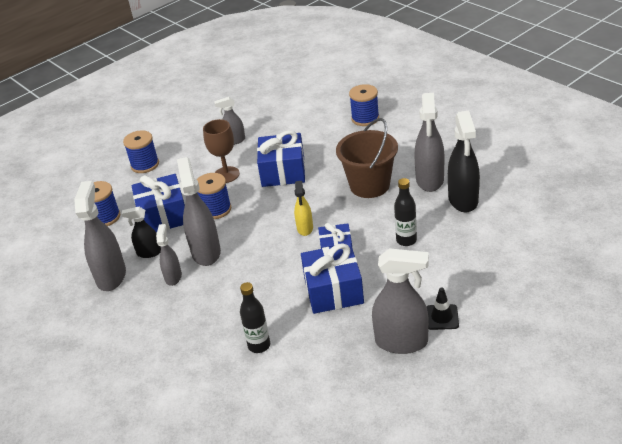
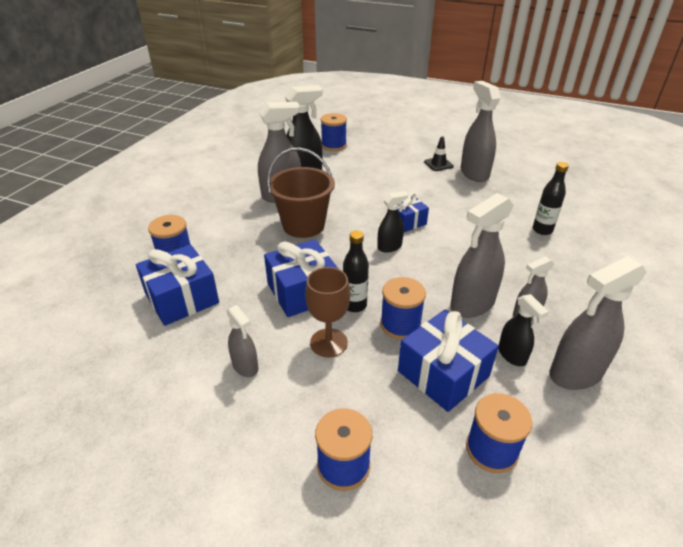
camera: 120 degrees left, 0 degrees up
(305, 228) = (389, 247): yellow spray bottle -> black spray bottle
(333, 291) = (453, 211): blue gift -> blue gift (182, 298)
(406, 240) = (370, 191): black bottle -> black bottle (354, 305)
(534, 237) = (334, 145): none -> blue spool

